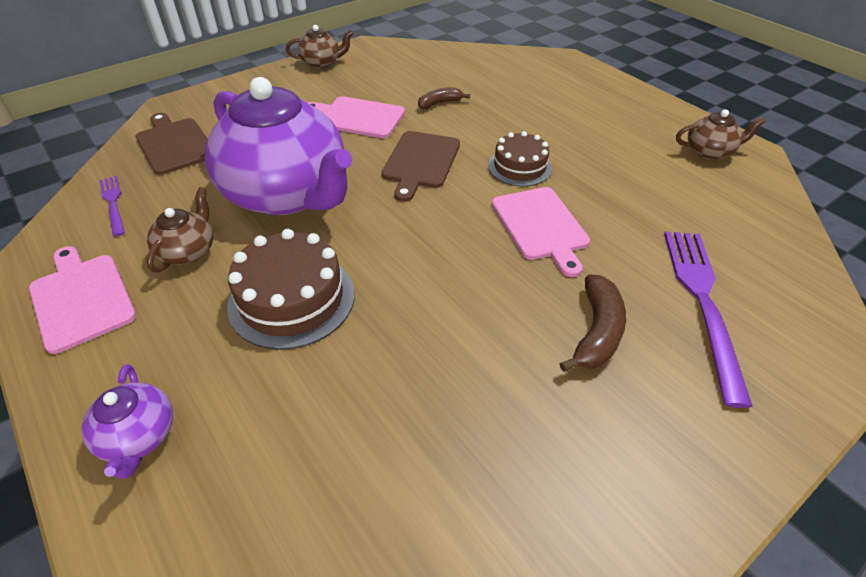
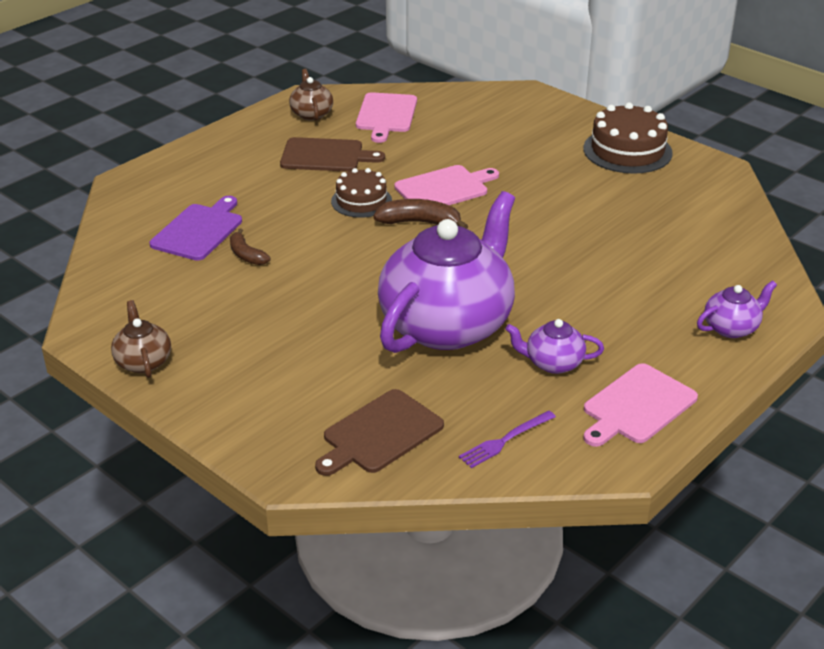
camera: 100 degrees left, 10 degrees down
(188, 251) = (553, 363): brown teapot -> purple teapot
(292, 299) = (580, 292): brown cake -> brown cake (627, 151)
(358, 117) = (288, 306): pink cutting board -> pink cutting board (386, 115)
(420, 162) = (368, 254): brown cutting board -> brown cutting board (325, 156)
(483, 85) = (199, 230): none -> purple cutting board
(596, 332) = (548, 166): brown banana -> brown banana (419, 223)
(702, 301) = (501, 129): purple fork -> none

